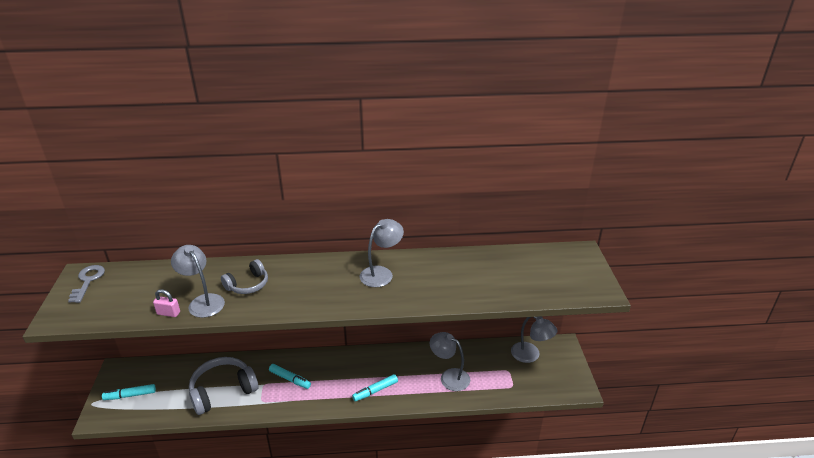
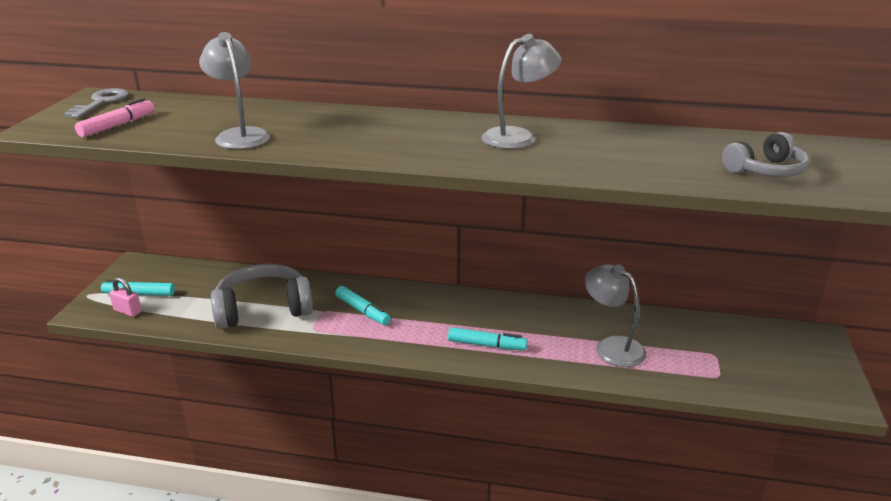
camera: 15 degrees right, 5 degrees down
(112, 305) = (117, 125): none -> pink marker
(168, 313) = (186, 140): pink padlock -> pink padlock (127, 311)
(248, 285) = (311, 127): grey headphones -> grey headphones (765, 170)
(375, 391) = (487, 345): turquoise marker -> turquoise marker turned 150 degrees counterclockwise
(530, 355) = (758, 341): grey lamp -> none

